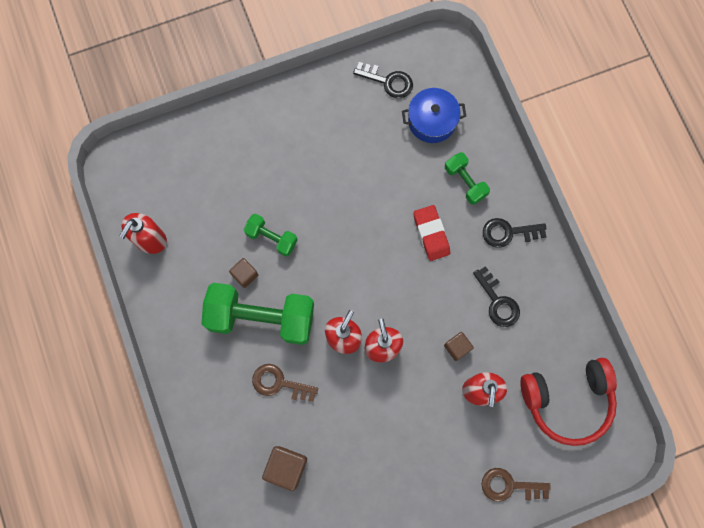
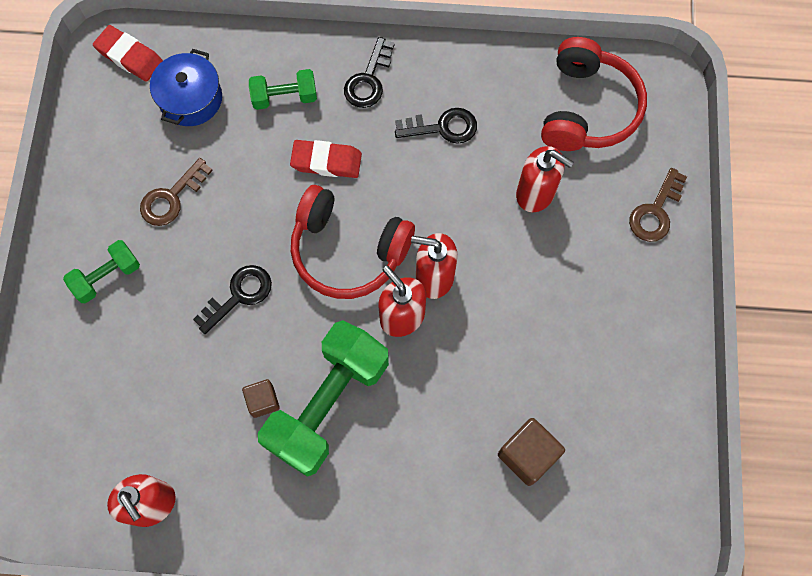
camera: 65 degrees left, 5 degrees down
(271, 238) = (233, 347): green dumbbell -> green dumbbell (107, 277)
(279, 383) = (420, 418): brown key -> brown key (171, 198)
(373, 280) = (348, 251): none -> red headphones
(388, 81) = (113, 124): black key -> black key (239, 295)
(442, 65) = (129, 56): none -> red eraser
(457, 347) = (474, 194): brown cube -> none

